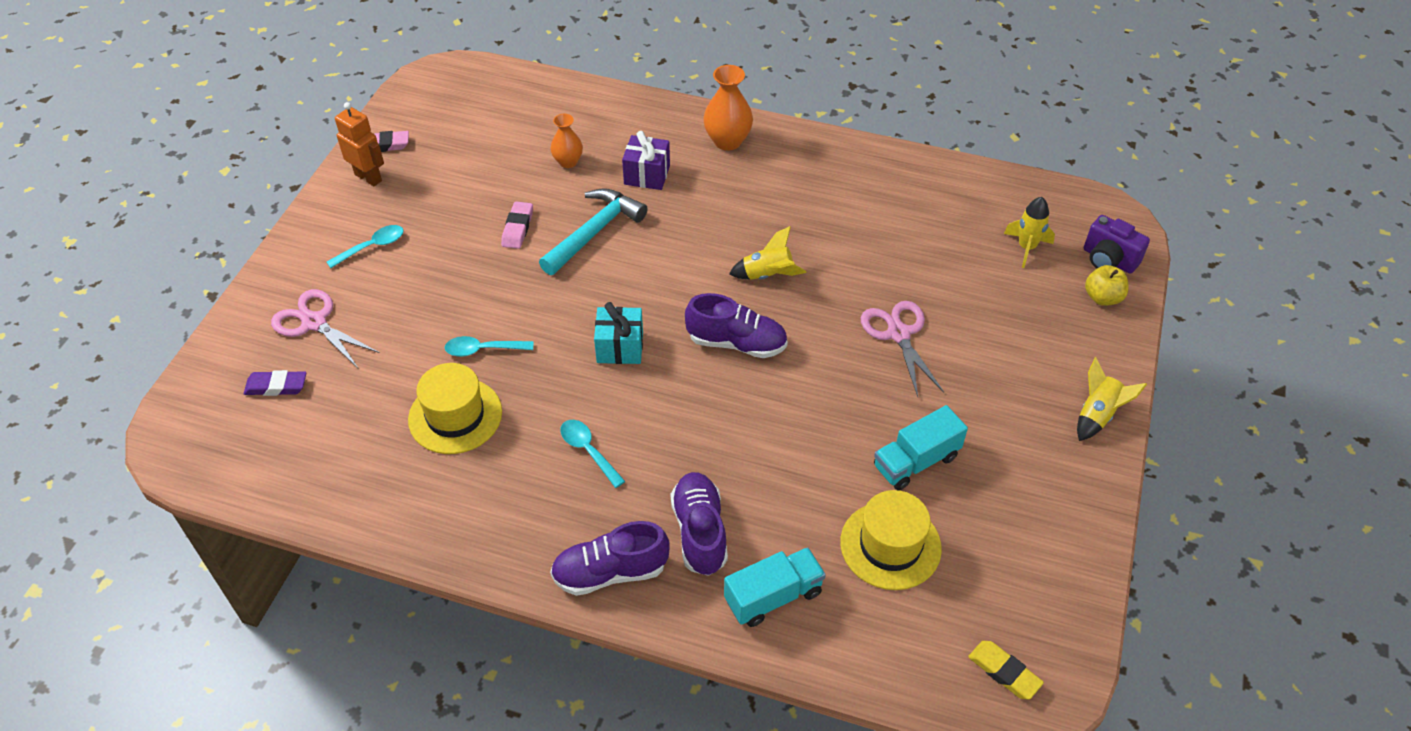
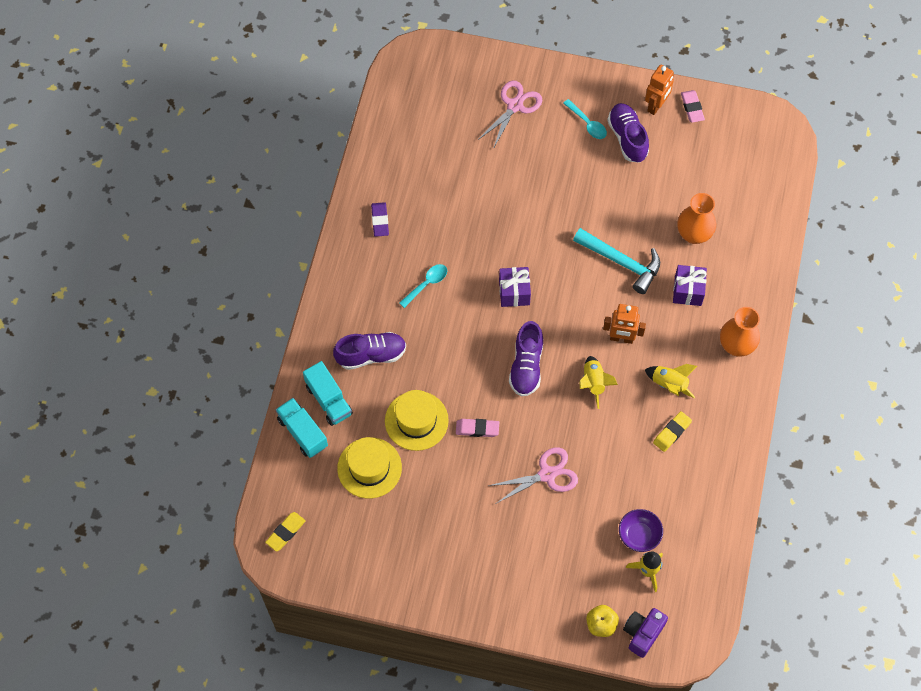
camera: 85 degrees right, 15 degrees up
(276, 386) = (460, 98): purple eraser -> purple eraser (380, 221)
(455, 416) = (447, 203): yellow hat -> yellow hat (416, 421)
(483, 350) = (503, 209): turquoise spoon -> none
(517, 228) = (618, 211): pink eraser -> pink eraser (477, 429)
(568, 162) = (693, 234): orange vase -> orange vase, size x1.56
(610, 572) = (339, 307): purple shoe -> purple shoe (627, 138)
(620, 347) = (514, 292): turquoise gift -> purple gift
(705, 242) = (621, 338): none -> orange robot
(840, 208) = (672, 432): none -> yellow eraser
(916, 461) = (435, 484): turquoise truck -> turquoise truck (303, 432)
(979, 251) = (639, 535): none -> purple bowl
(1097, 415) = (486, 608): yellow rocket -> yellow rocket (669, 384)

